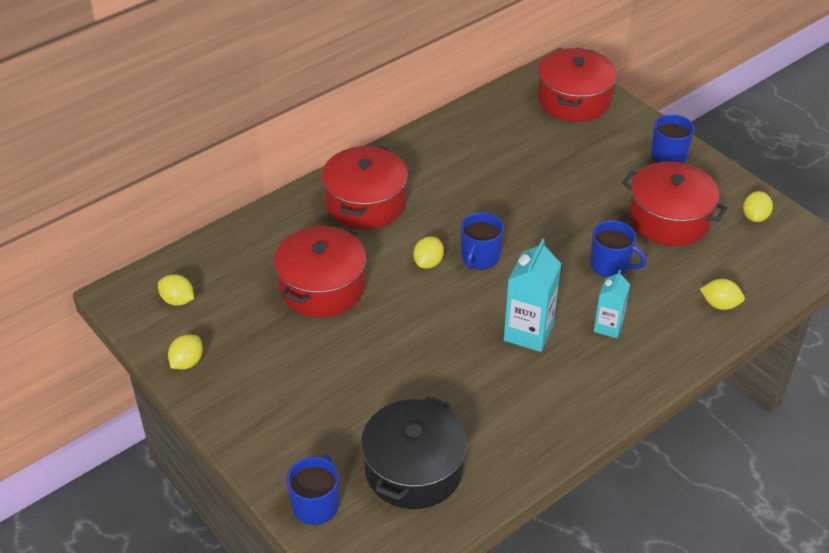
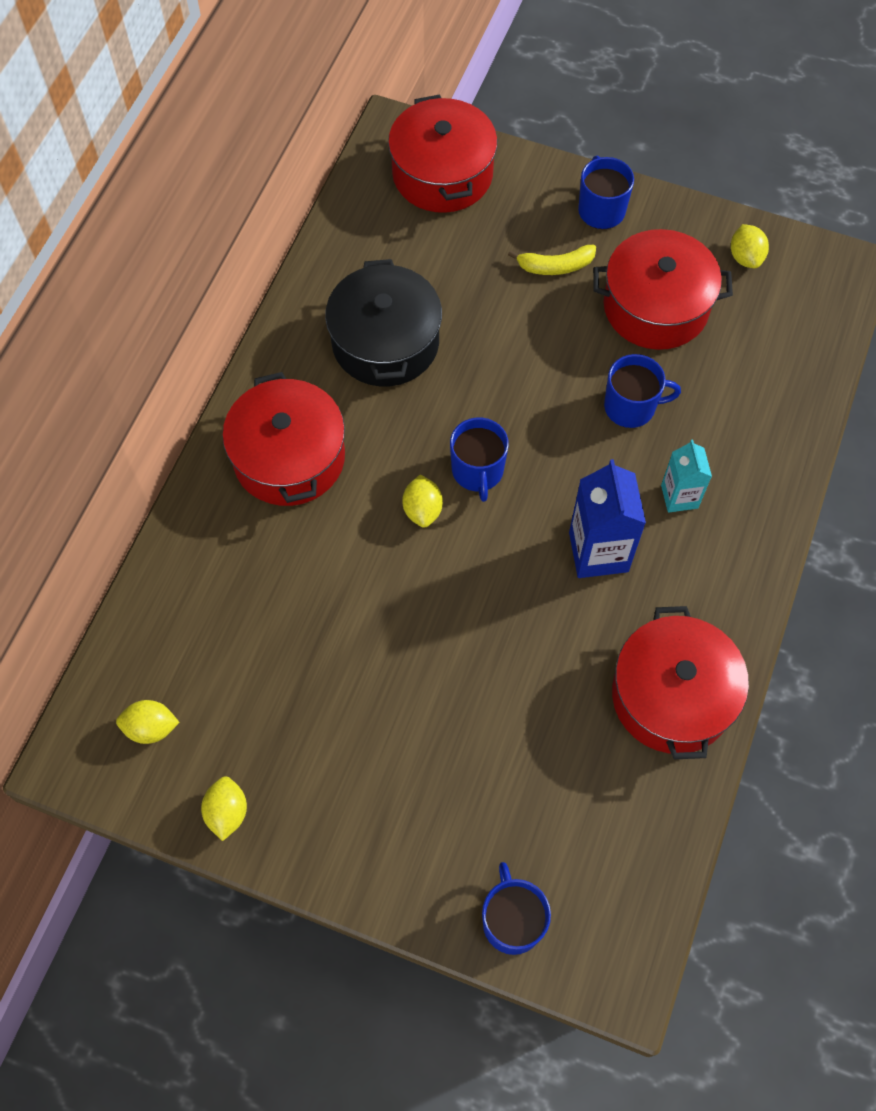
camera: 30 degrees left, 20 degrees up
(322, 287) = (318, 612): red pot -> red pot (672, 696)
(414, 469) = (589, 810): black pot -> black pot (385, 342)
(528, 332) = (598, 552): turquoise carton -> blue carton
(614, 172) = (555, 266): none -> yellow banana
(720, 304) = (778, 403): yellow lemon -> none

